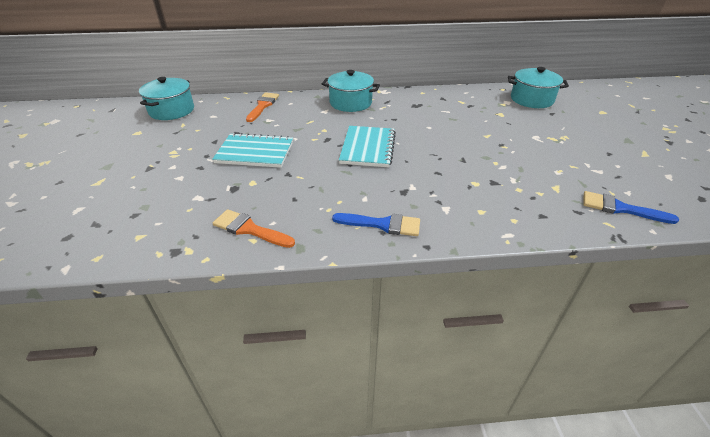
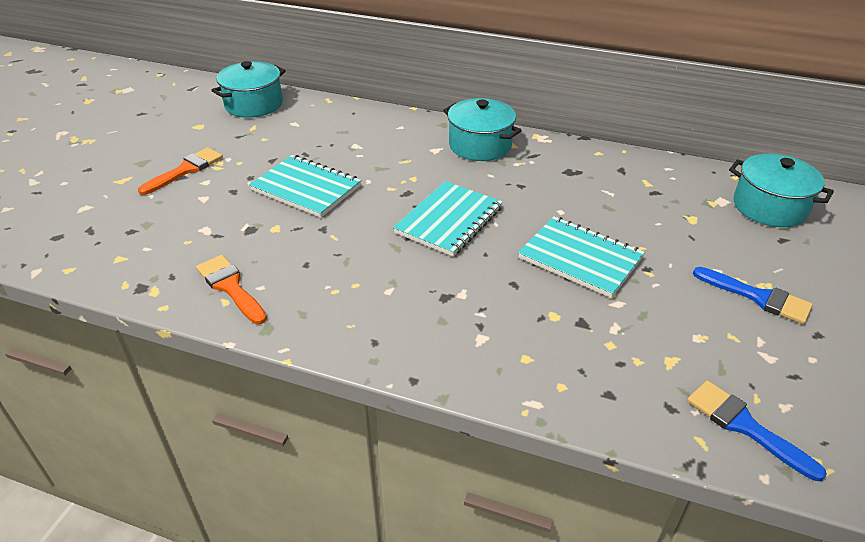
camera: 25 degrees right, 0 degrees up
(263, 106) = (363, 123): orange brush -> orange brush (185, 170)
(382, 224) = (382, 332): blue brush -> blue brush (757, 297)
(462, 148) = (580, 258): none -> turquoise notebook

